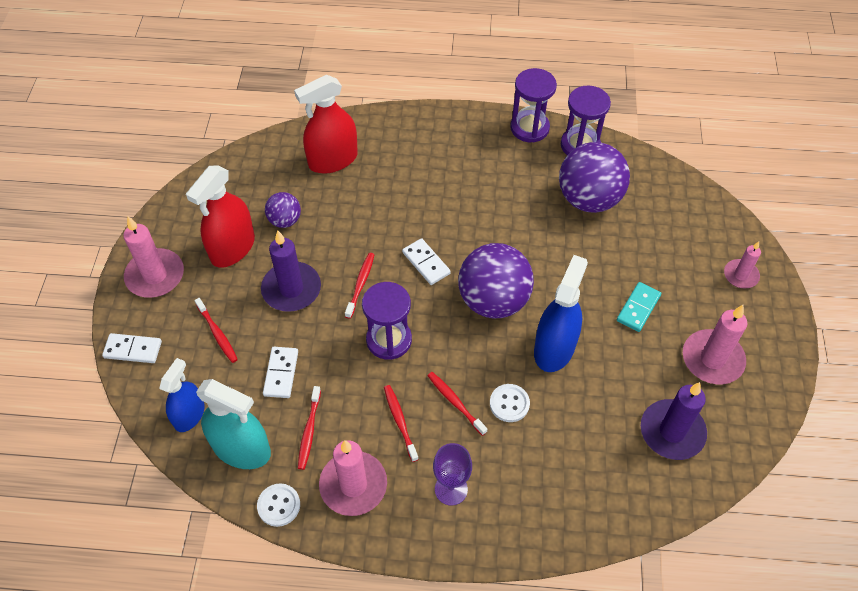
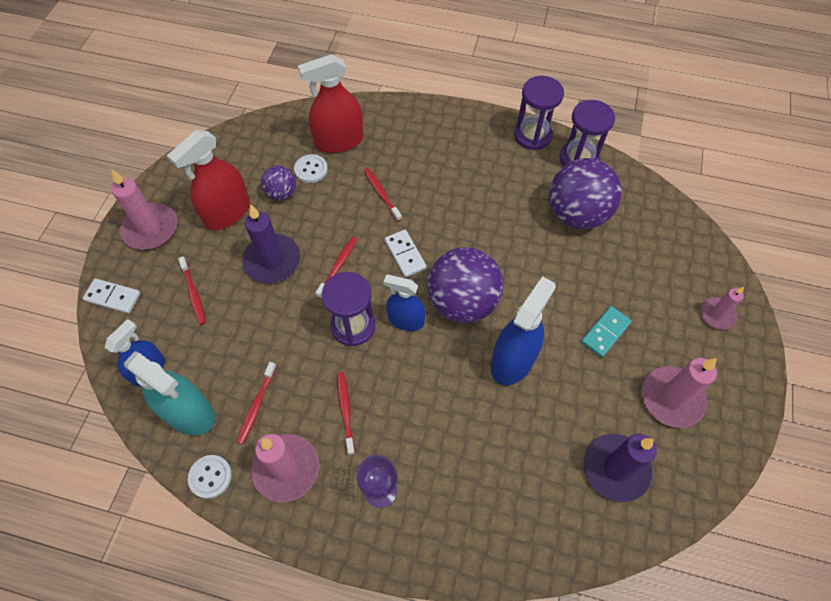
camera: 10 degrees right, 5 degrees up
(281, 373) = (243, 343): white domino -> none
(441, 326) = (406, 320): none -> blue spray bottle
(455, 402) = (403, 400): red toothbrush -> red toothbrush (381, 194)
(509, 403) = (456, 410): white button -> white button (311, 169)

